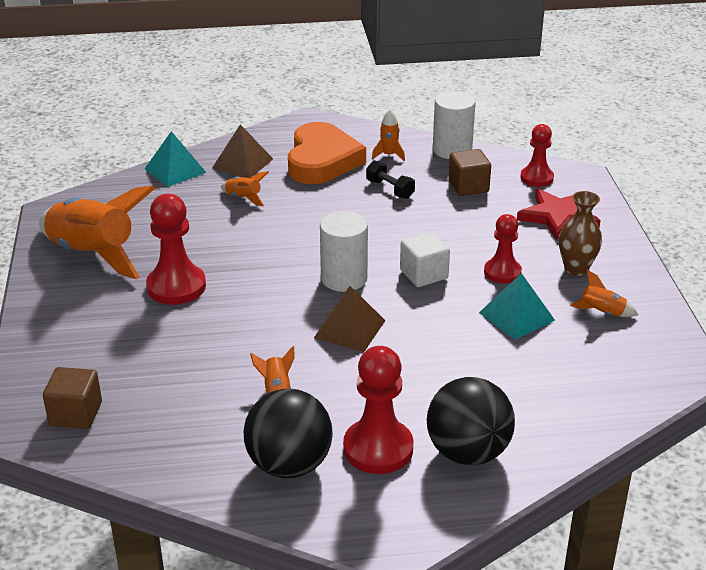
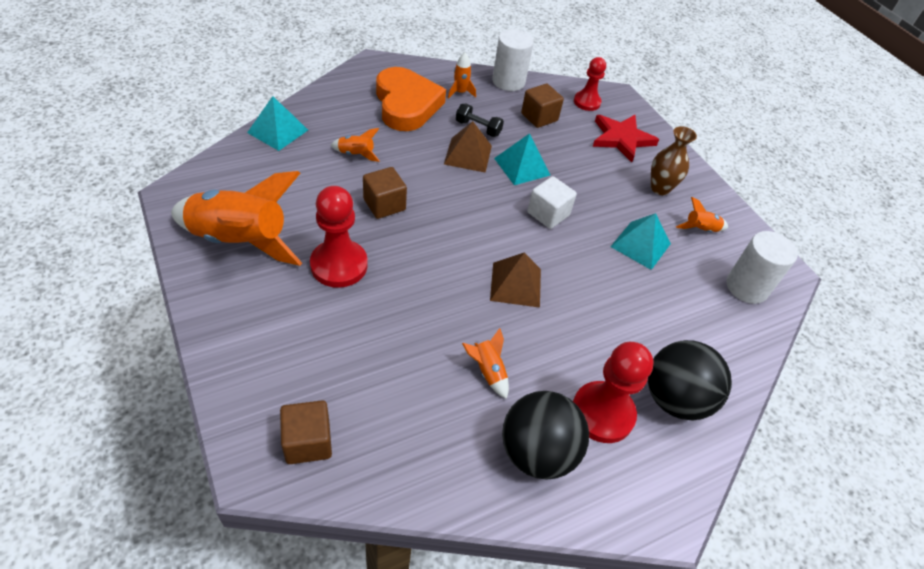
camera: 25 degrees left, 15 degrees up
(242, 163) = (337, 115): brown pyramid -> brown pyramid (468, 154)
(249, 244) = (384, 204): none -> brown cube
(344, 278) = (485, 229): white cylinder -> white cylinder (746, 287)
(420, 229) = (522, 166): none -> turquoise pyramid
(502, 272) = (608, 201): red pawn -> none

